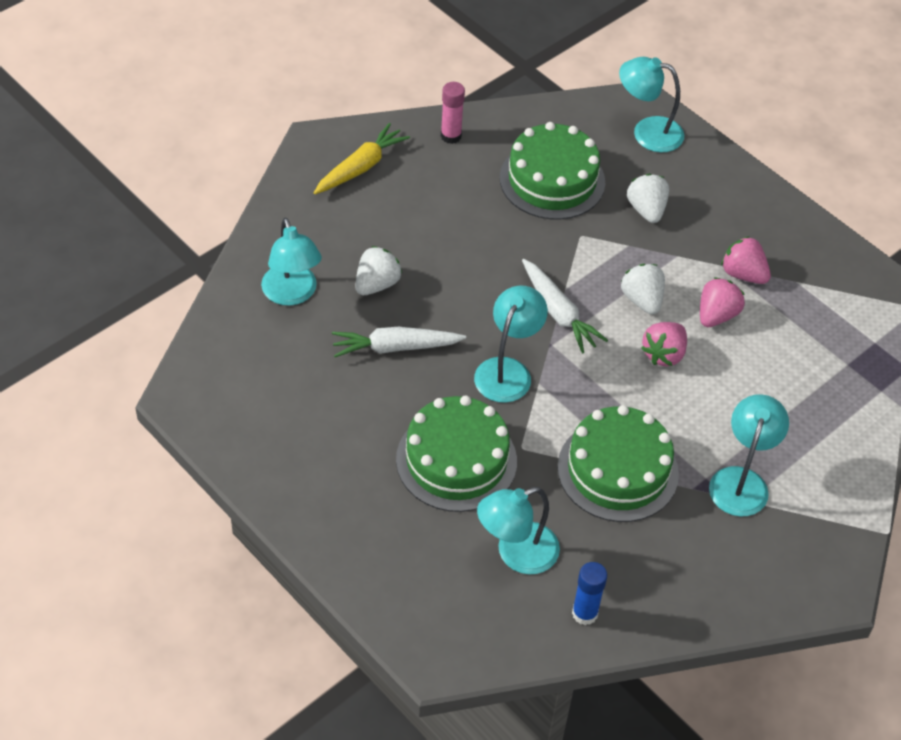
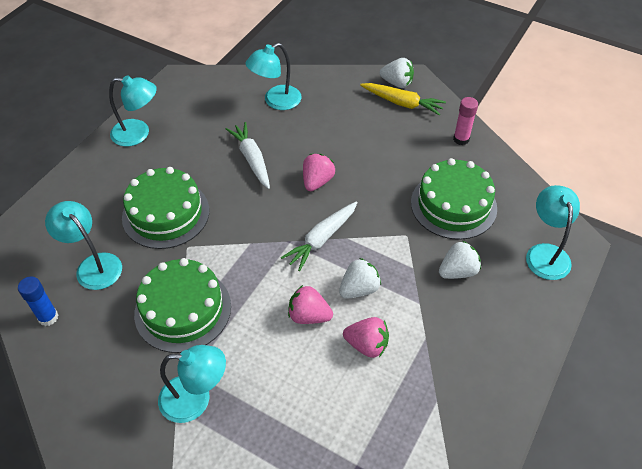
camera: 75 degrees right, 0 degrees up
(377, 284) = (302, 137): white strawberry -> white strawberry (397, 83)
(507, 370) = (254, 222): turquoise lamp -> turquoise lamp (138, 134)
(743, 274) = (423, 356): pink strawberry -> pink strawberry (317, 181)

